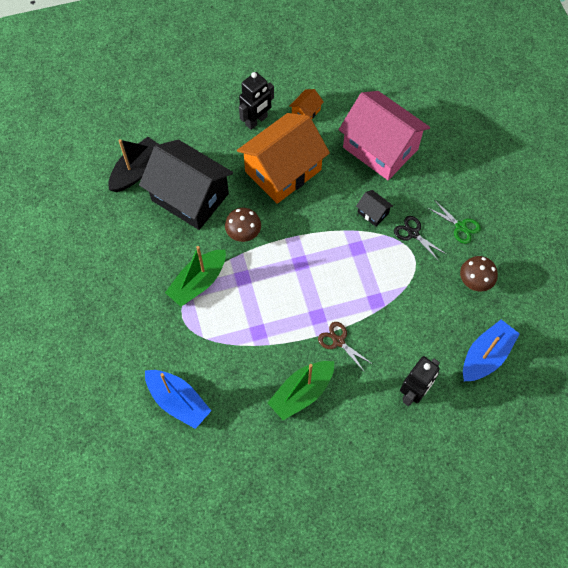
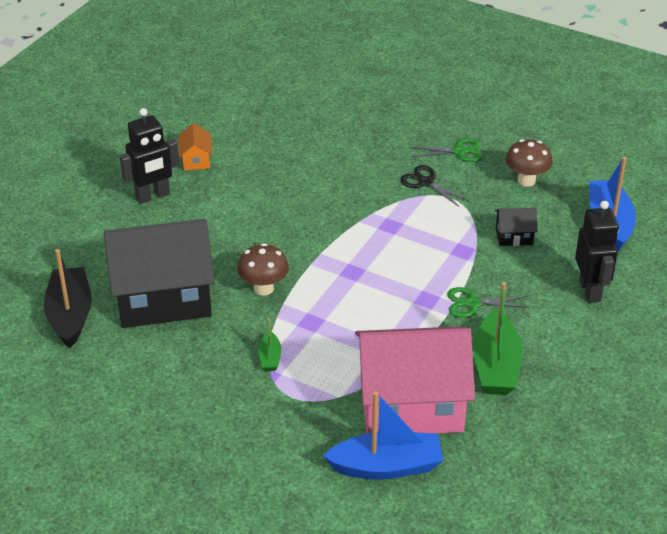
camera: 45 degrees left, 25 degrees down
(198, 282) = (270, 357): green boat -> green boat, size x0.48
(256, 121) = (153, 196): black robot -> black robot turned 60 degrees clockwise
(283, 170) = (235, 216): orange house -> none
(338, 341) = (473, 303): brown scissors -> green scissors
(373, 213) = (368, 191): black house -> black house (514, 236)
(380, 148) = (308, 143): pink house -> pink house (411, 404)
(413, 233) = (426, 182): black scissors -> black scissors turned 45 degrees clockwise

